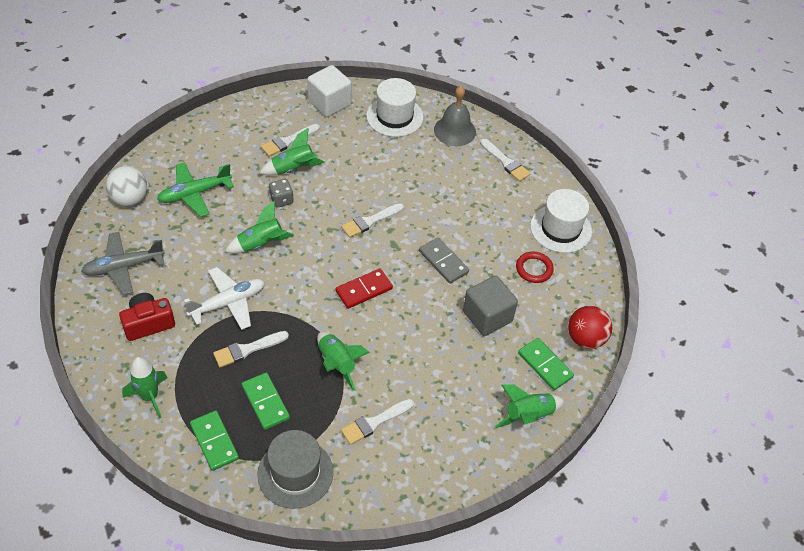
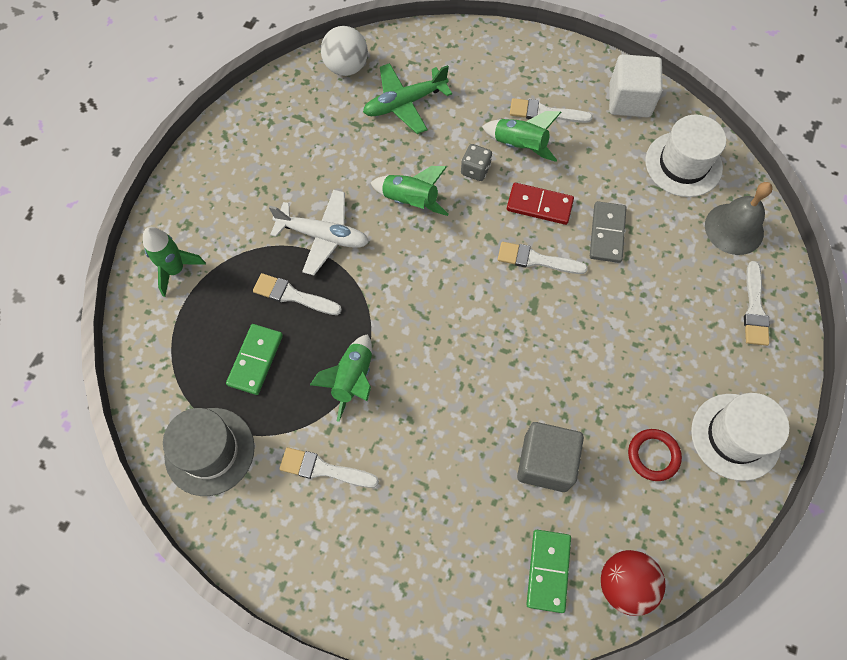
camera: 50 degrees right, 15 degrees up
(123, 267) = (276, 130): grey plane -> none
(148, 323) = (242, 200): red camera -> none
(194, 194) = (404, 103): green plane -> green plane turned 45 degrees counterclockwise
(214, 442) = (180, 358): green domino -> none
(364, 290) = (454, 327): red domino -> red domino (539, 205)
(443, 262) = (563, 364): grey domino -> grey domino (607, 233)
(528, 415) = (471, 606): green rocket -> none

